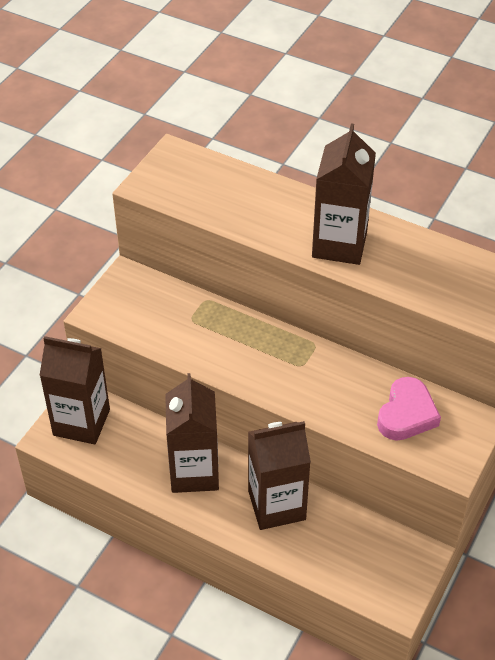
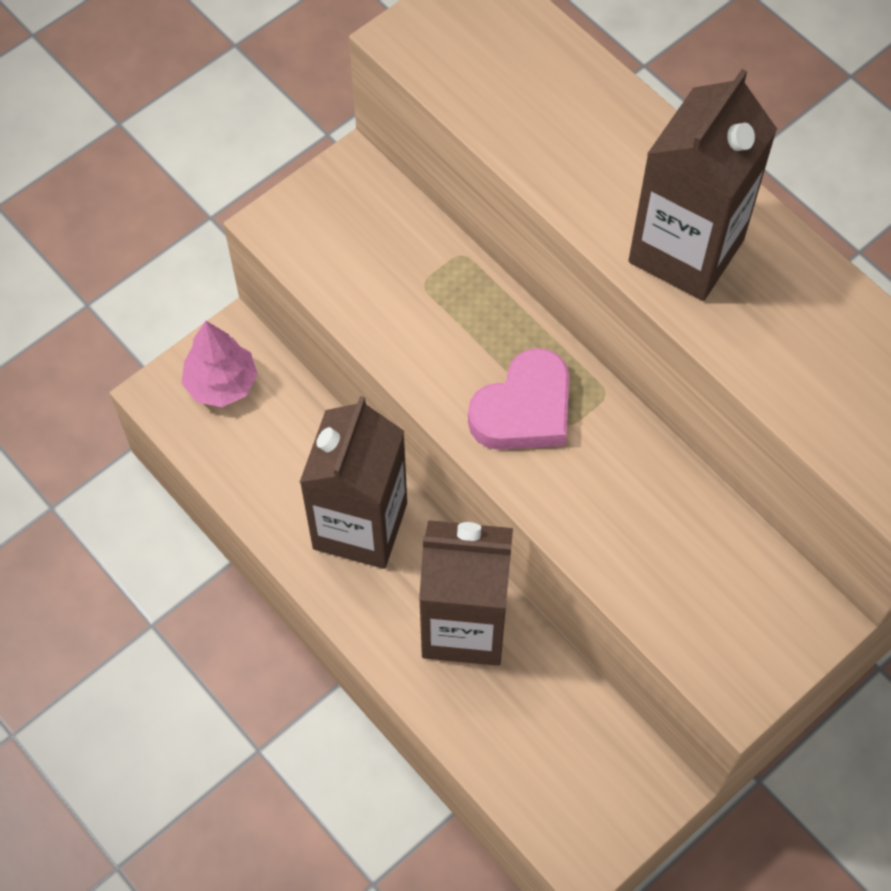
camera: 20 degrees right, 15 degrees up
(81, 422) = (221, 383): brown carton -> pink tree
(406, 414) = (702, 570): pink heart -> pink heart (524, 409)

